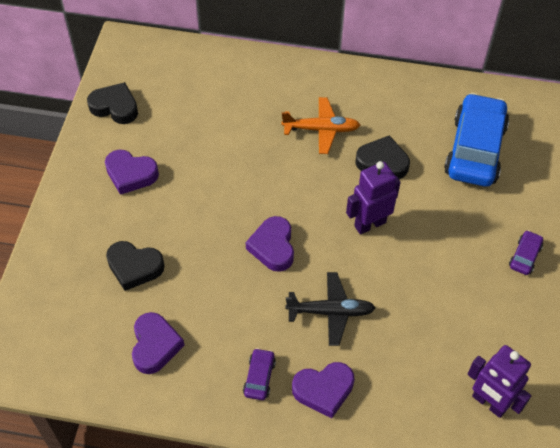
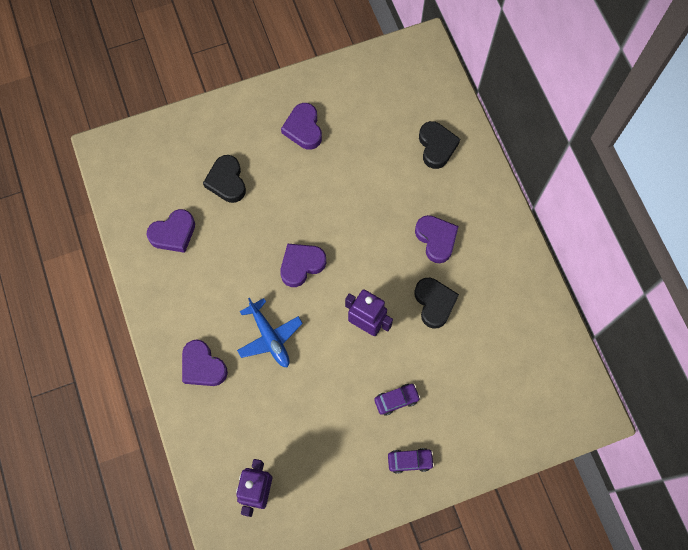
camera: 60 degrees right, 15 degrees up
(115, 107) = (358, 79): black heart -> black heart (436, 146)
(259, 377) = (188, 317): purple car -> purple car (396, 400)
(321, 129) = (436, 239): orange plane -> purple heart
(331, 312) = (270, 337): black plane -> blue plane
(474, 150) = (496, 371): blue car -> none

